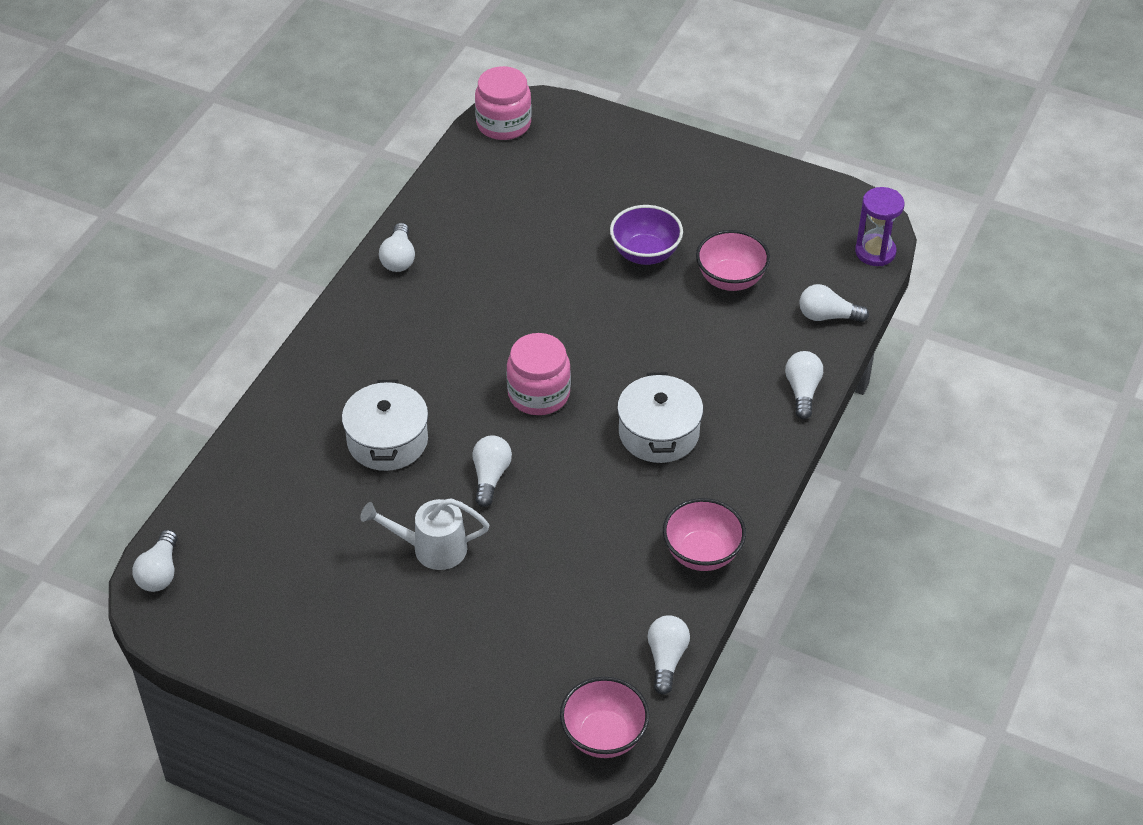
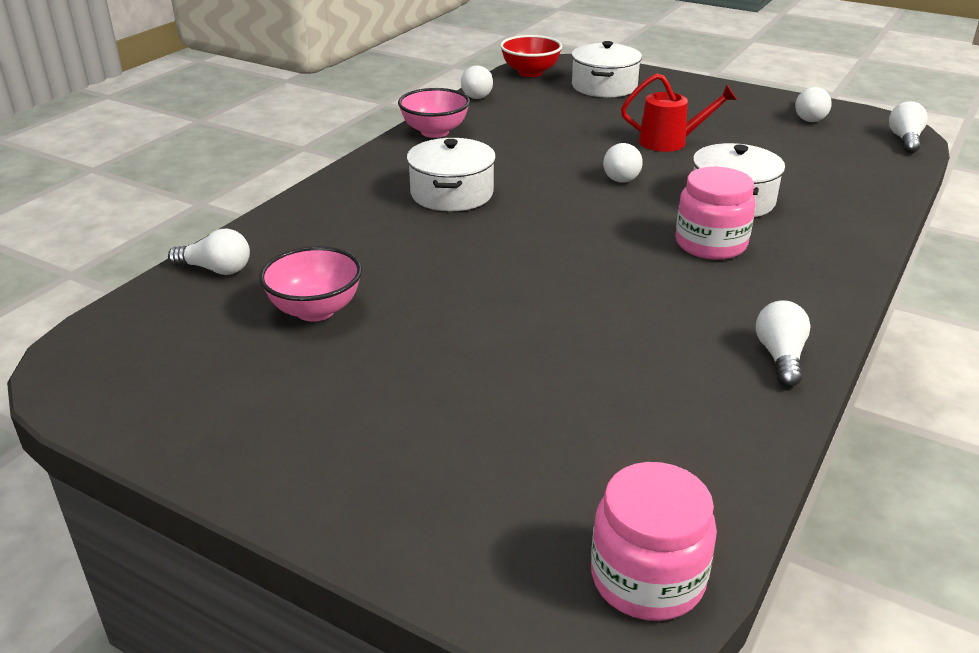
camera: 175 degrees left, 15 degrees down
(431, 548) = (670, 142): white watering can -> red watering can
(499, 696) = (604, 86): none -> white pot
(539, 394) = (575, 224): pink jar -> pink jar (710, 244)
(604, 736) = (530, 72): pink bowl -> red bowl
(645, 253) = (421, 344): purple bowl -> none
(802, 391) = (288, 214): white light bulb -> white light bulb (808, 116)
(875, 252) = (100, 329): purple hourglass -> none

